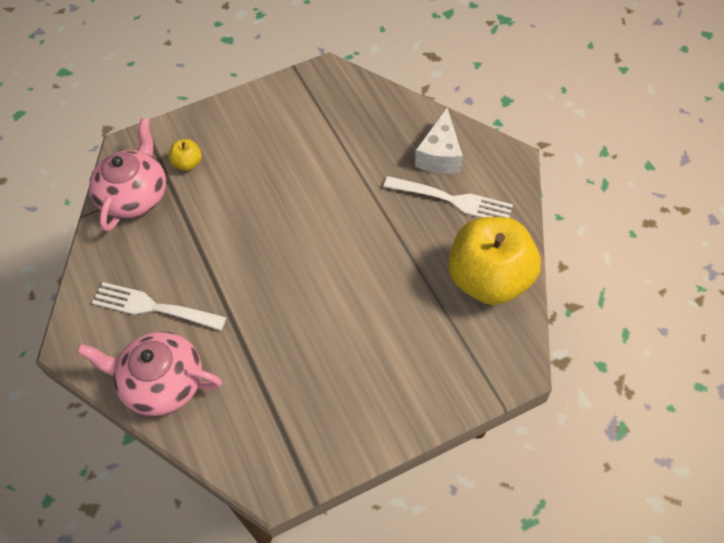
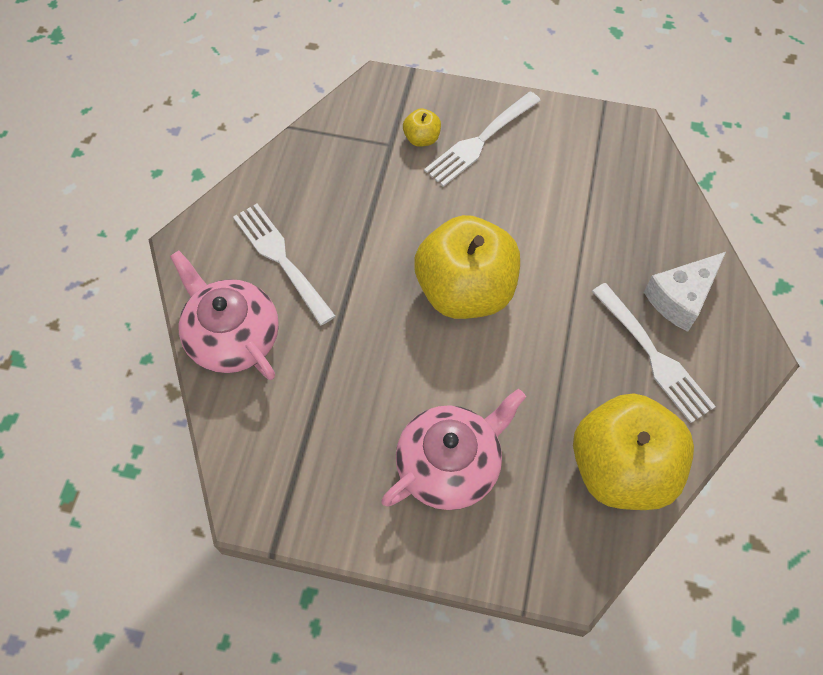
camera: 35 degrees right, 5 degrees up
(135, 195) = (349, 138): pink teapot -> pink teapot (450, 464)
(231, 141) = (480, 141): none -> white fork
(301, 241) = (465, 290): none -> yellow apple

